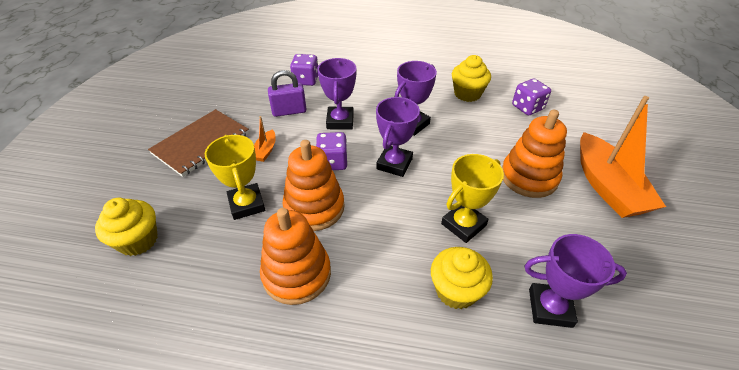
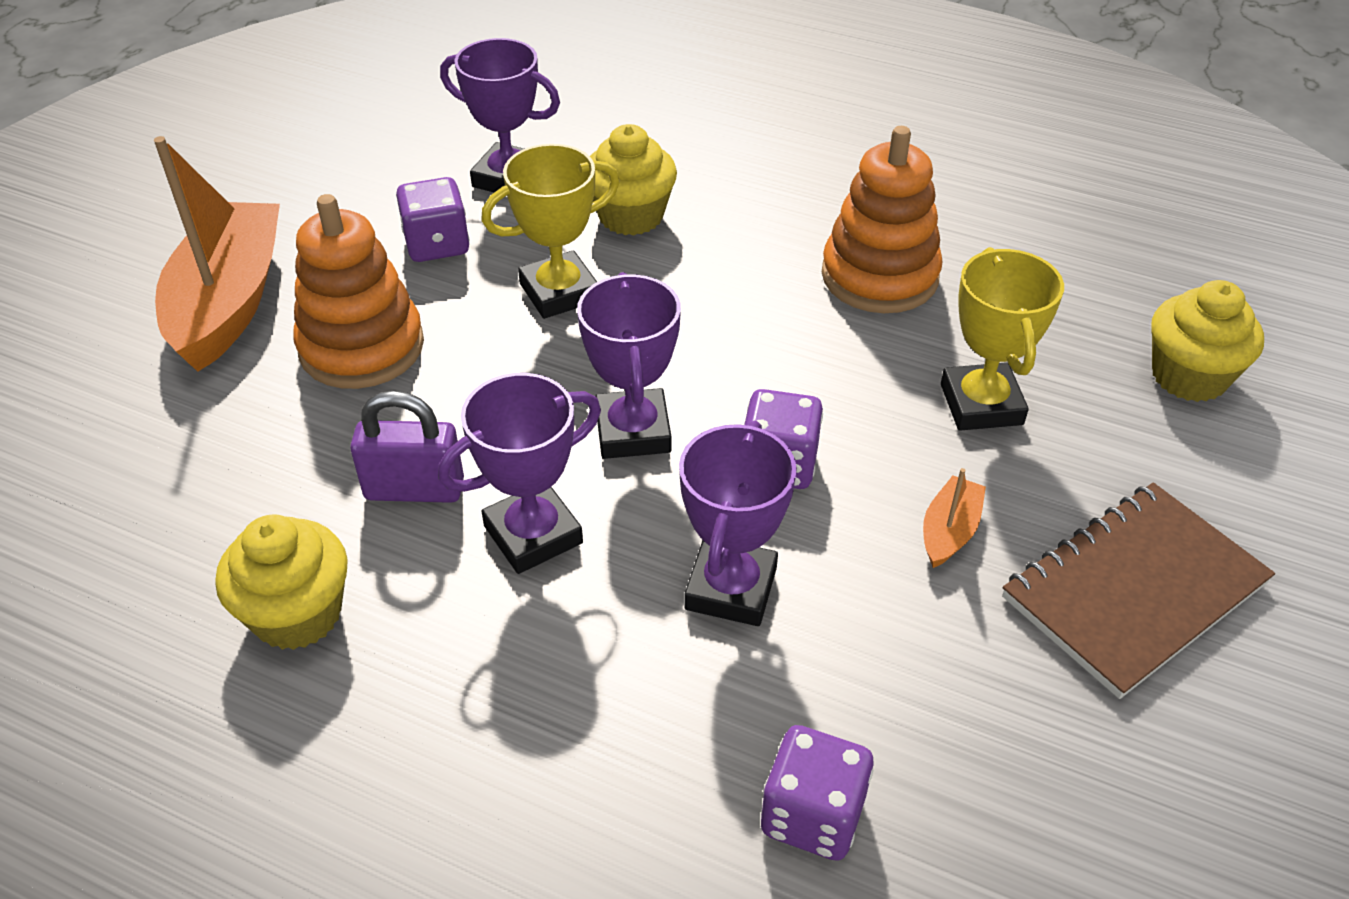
camera: 165 degrees left, 0 degrees up
(289, 111) = (882, 663): purple padlock -> purple padlock (414, 489)
(314, 207) = (837, 372): orange stacking toy -> none
(394, 164) = (633, 431): purple trophy -> purple trophy turned 45 degrees counterclockwise
(527, 107) = (176, 523): purple dice -> purple dice (437, 244)

